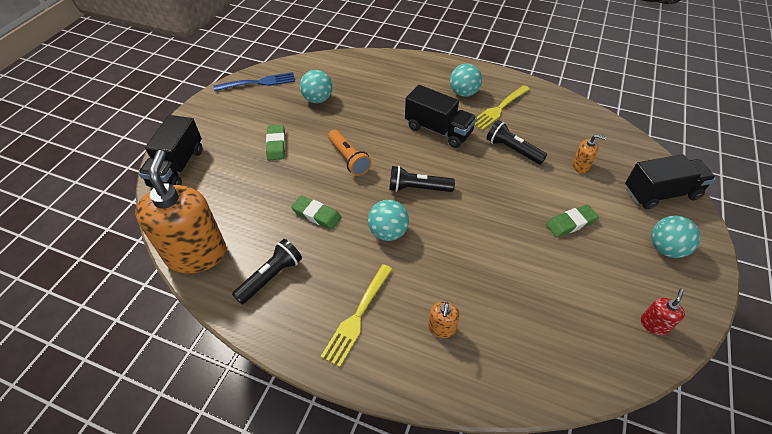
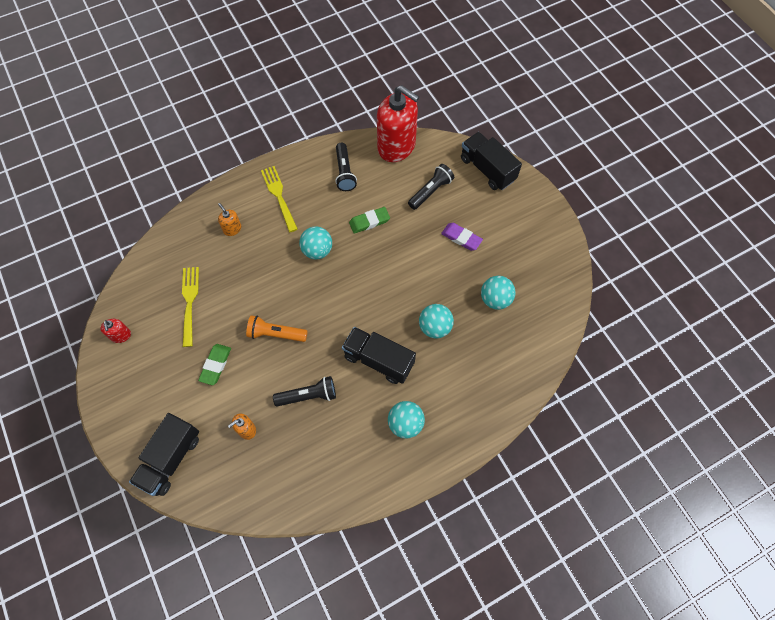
camera: 130 degrees right, 15 degrees up
(196, 254) = (396, 146): orange soap dispenser -> red soap dispenser
(258, 83) = (557, 270): blue fork -> none
(276, 144) = (461, 238): green eraser -> purple eraser
(348, 159) = (404, 274): orange flashlight -> orange flashlight (276, 334)
(417, 188) = (335, 296): black flashlight -> black flashlight (431, 191)
(438, 130) = (378, 360): black truck -> black truck turned 45 degrees clockwise
(499, 108) = (360, 434): yellow fork -> yellow fork (190, 302)
(665, 248) = (141, 403): turquoise ball -> turquoise ball (435, 327)

